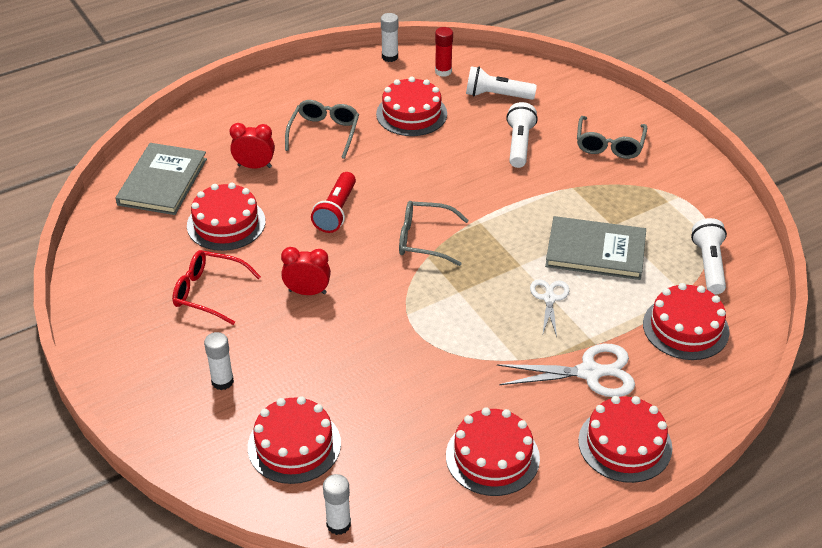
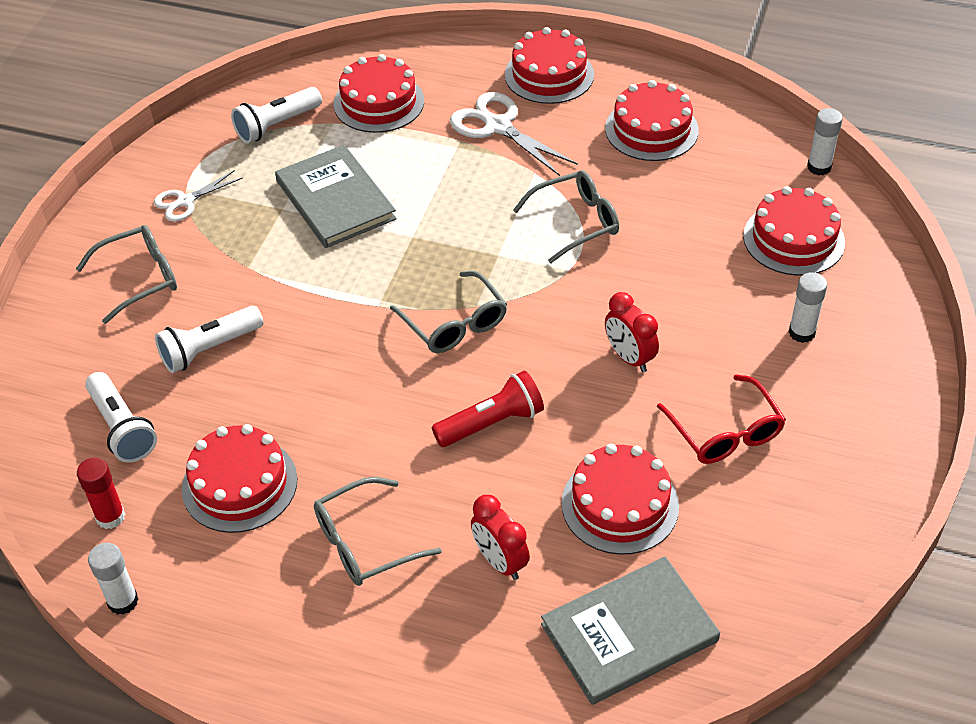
camera: 130 degrees left, 5 degrees up
(444, 346) = (576, 222): none -> grey glasses
(549, 298) = (436, 194): white scissors -> white scissors (185, 201)

